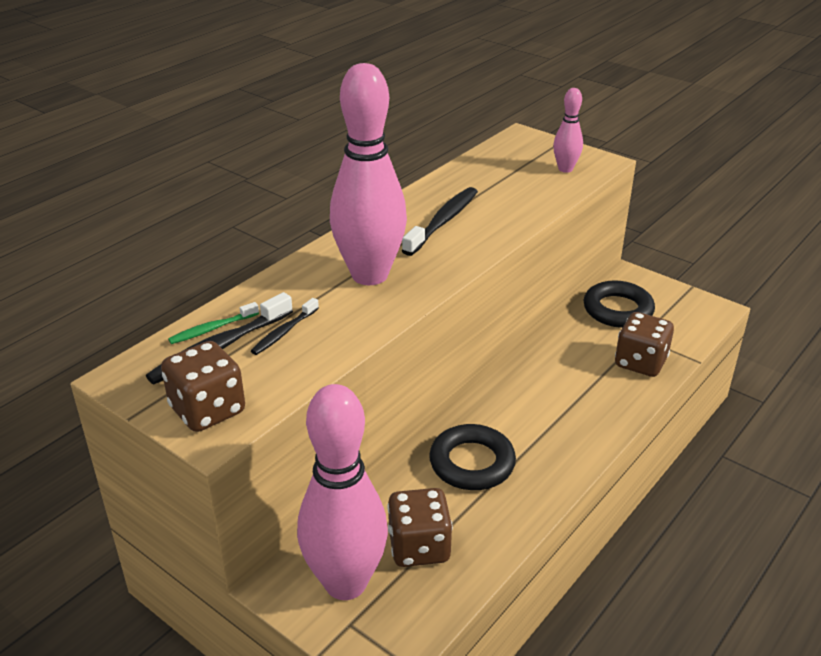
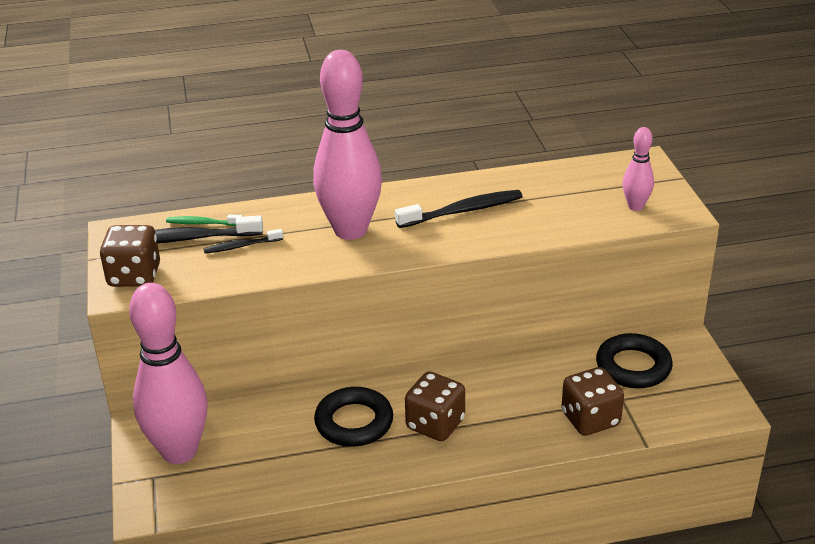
camera: 40 degrees right, 0 degrees up
(419, 547) = (249, 457): brown dice -> brown dice (435, 424)

